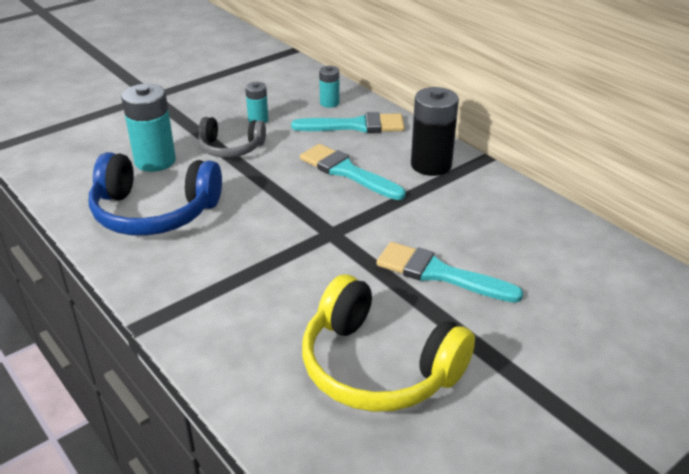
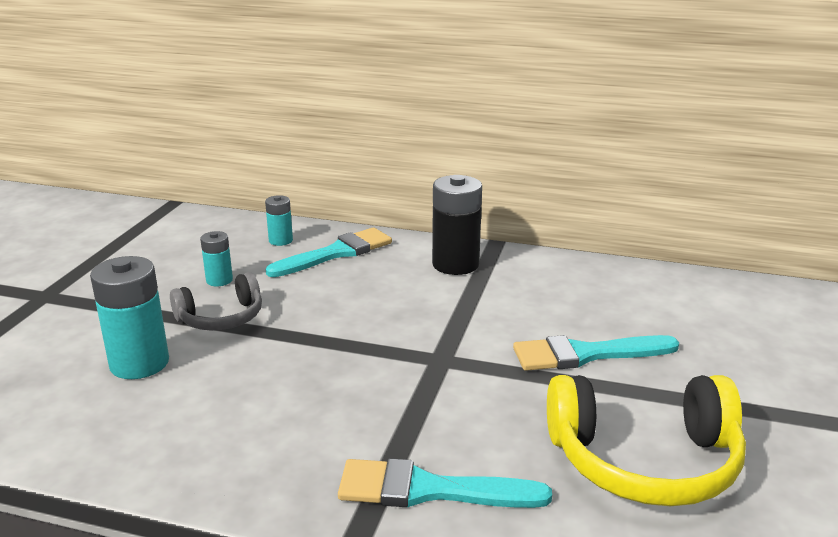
camera: 35 degrees left, 10 degrees down
(154, 212) = (210, 418): blue headphones -> none
(347, 172) = (383, 297): turquoise brush -> turquoise brush (429, 490)

